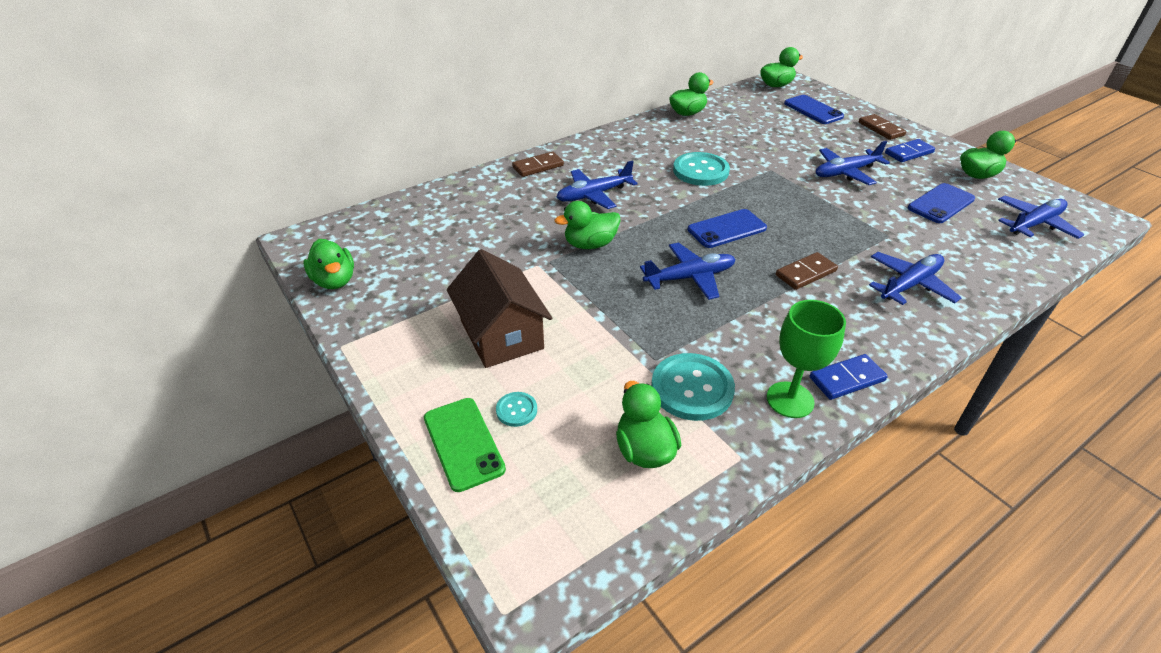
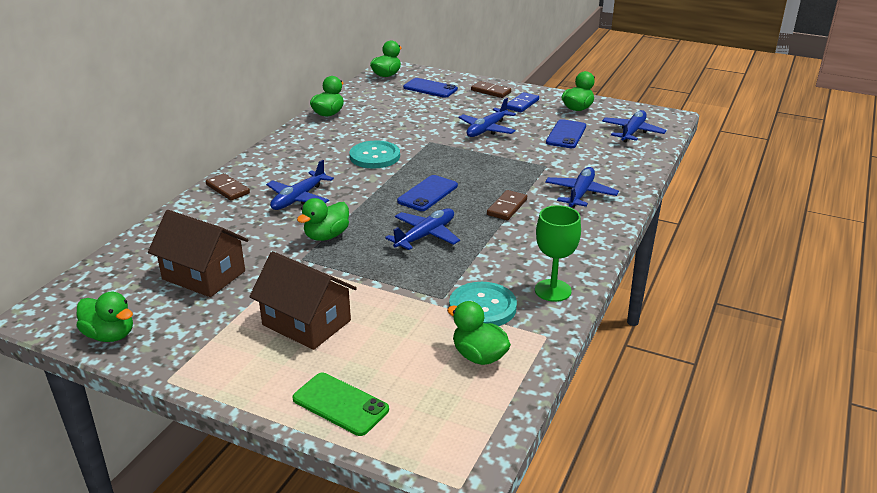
camera: 30 degrees left, 10 degrees down
(452, 248) = (204, 275): none -> brown house
(516, 410) = (364, 368): turquoise button -> none
(538, 166) = (227, 189): brown domino -> brown domino turned 75 degrees counterclockwise
(846, 379) = (579, 265): blue domino -> none

